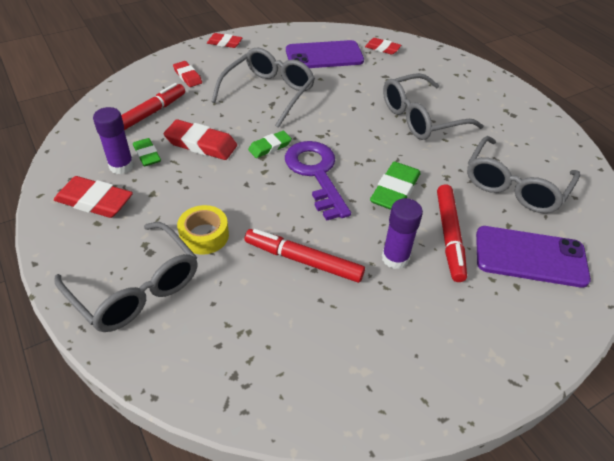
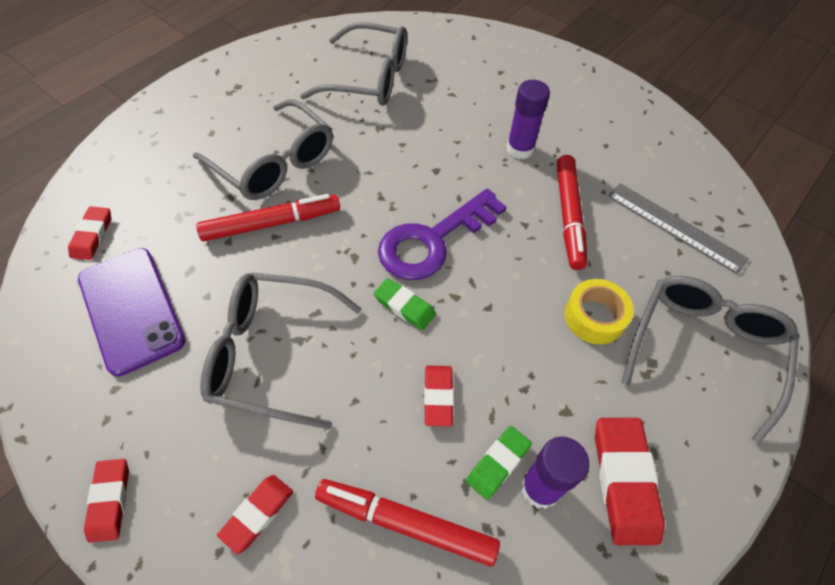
camera: 110 degrees left, 10 degrees up
(201, 144) = (438, 397): red eraser -> red eraser, size x0.61
(254, 336) = (675, 227): none -> grey ruler
(394, 190) = (424, 165): green eraser -> none
(449, 236) = (468, 116): red marker -> red marker (271, 223)
(530, 257) = (462, 65): purple phone -> none

